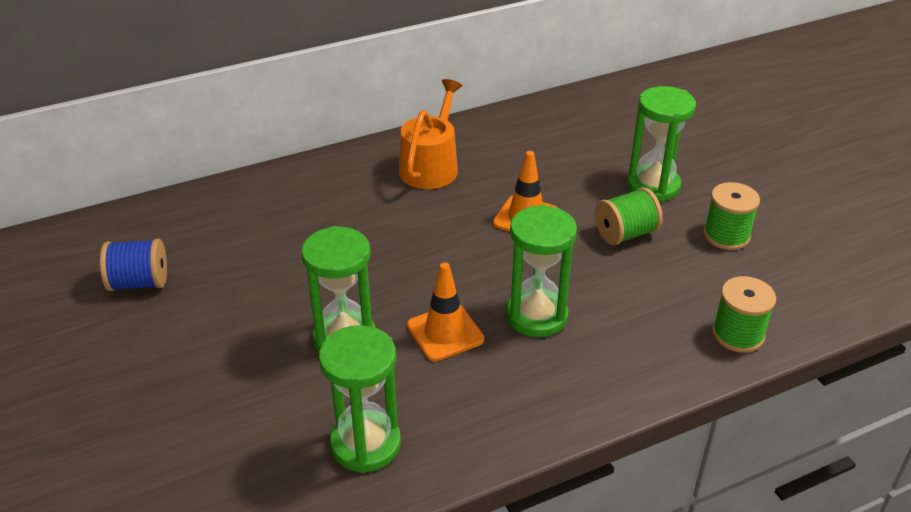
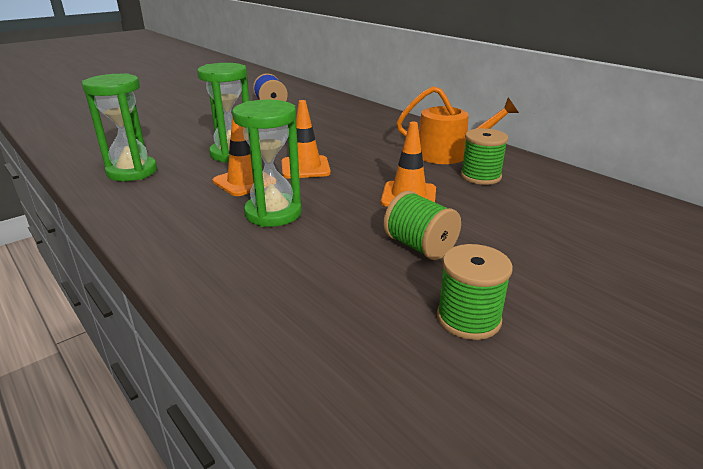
camera: 75 degrees right, 10 degrees down
(422, 278) = (305, 167): none -> orange traffic cone
(653, 186) = (525, 258): green hourglass -> none
(738, 334) = (273, 335): green spool -> green spool (480, 176)

